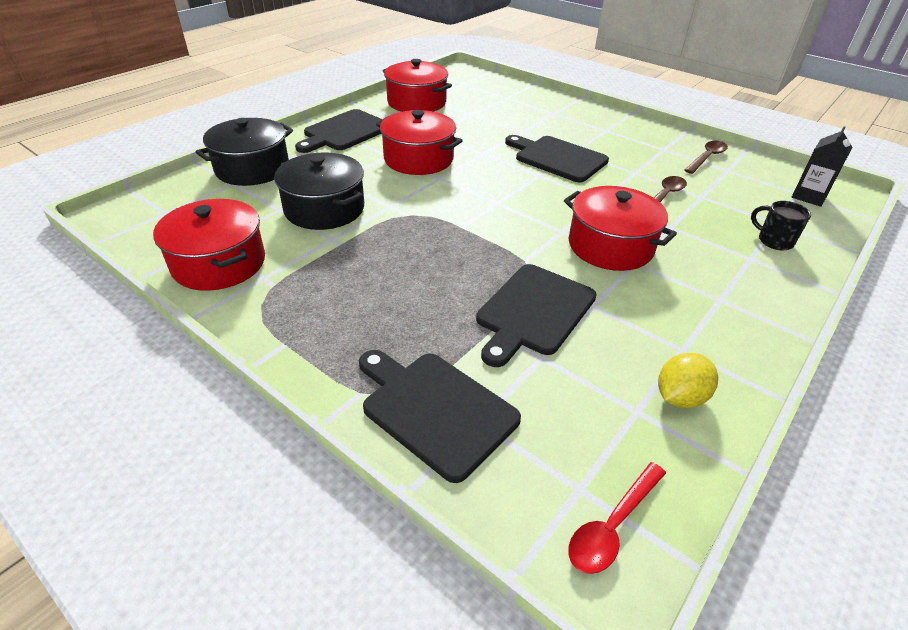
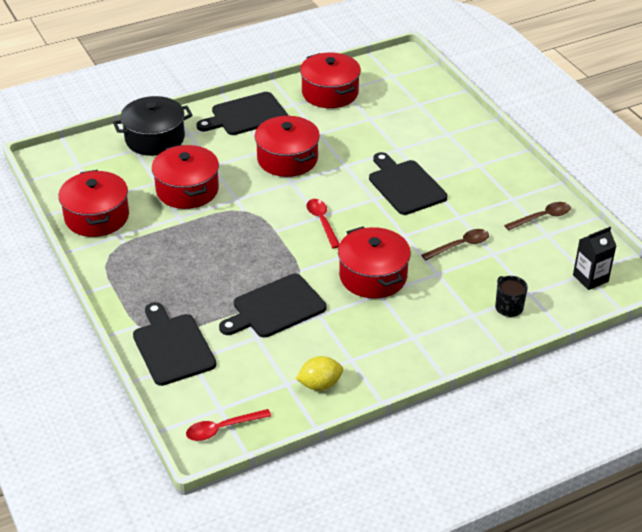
camera: 25 degrees right, 0 degrees up
(324, 209) = (187, 190): black pot -> red pot
(505, 206) = (322, 222): none -> red spoon

